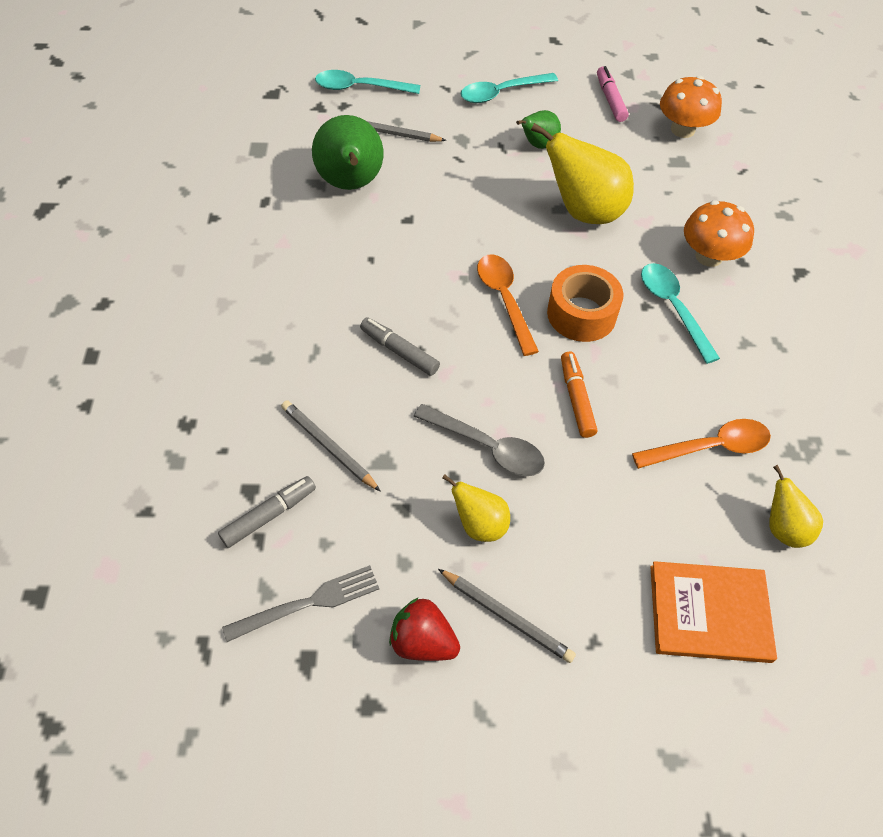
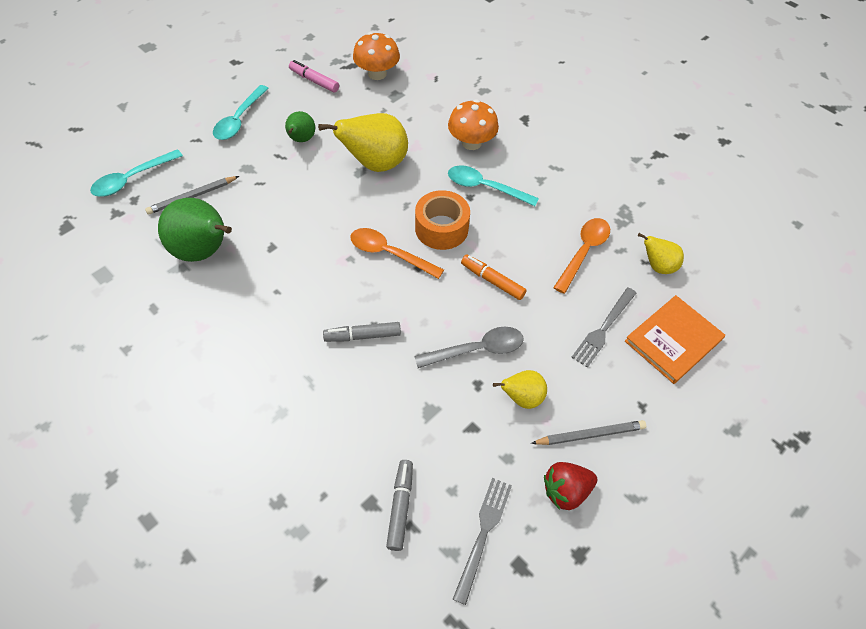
camera: 45 degrees left, 0 degrees up
(328, 446) = (387, 431): grey pencil -> none
(641, 536) = (603, 329): none -> grey fork

